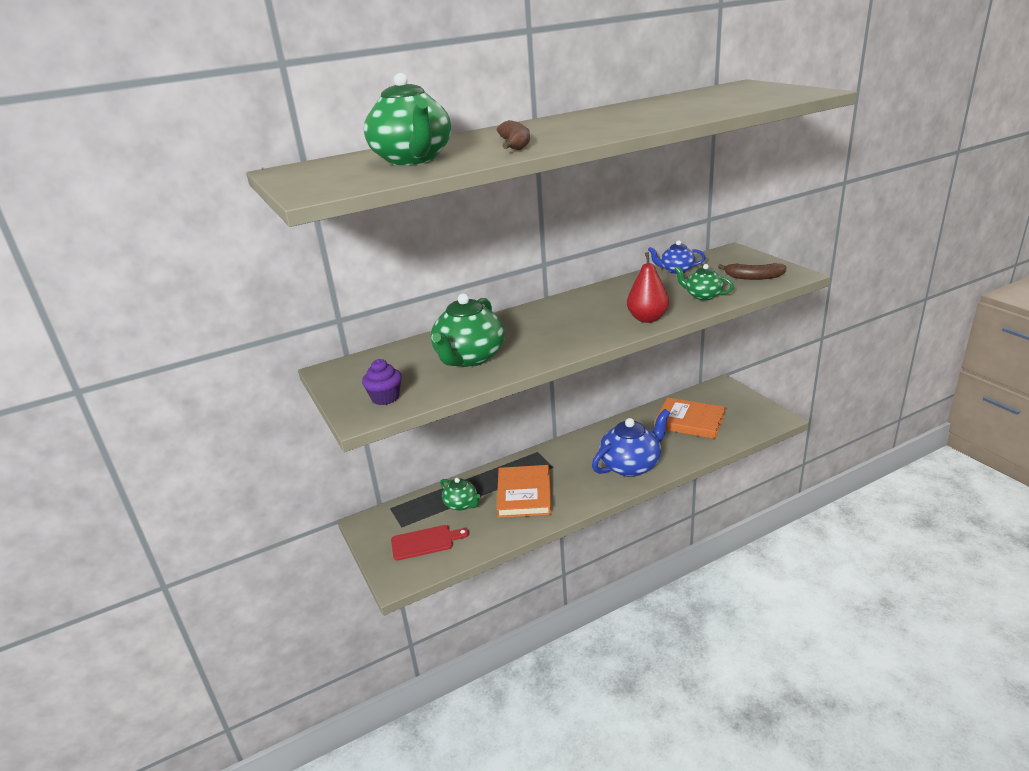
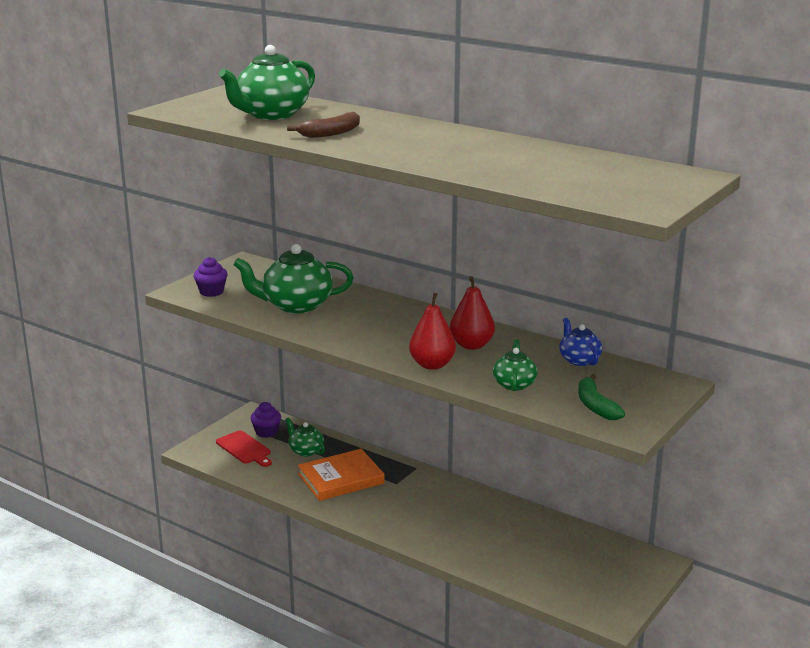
camera: 60 degrees right, 5 degrees down
(407, 521) = (266, 432): none -> purple cupcake
(461, 504) = (305, 450): green teapot -> green teapot turned 120 degrees clockwise
(622, 299) = (471, 345): none -> red pear
(631, 465) = (431, 529): blue teapot -> none
(690, 421) = (550, 551): orange book -> none
(753, 277) = (595, 406): brown banana -> green banana

